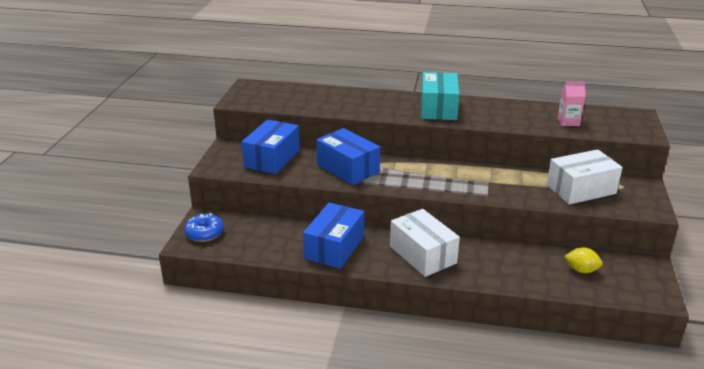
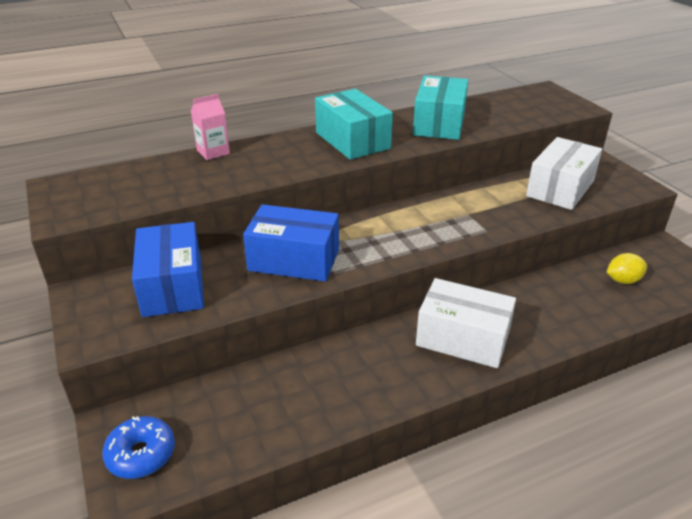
camera: 35 degrees left, 5 degrees up
(334, 247) = (352, 381): blue box -> none
(513, 114) = (439, 123): none -> turquoise box
(568, 122) = (499, 115): pink carton -> pink carton (213, 152)

